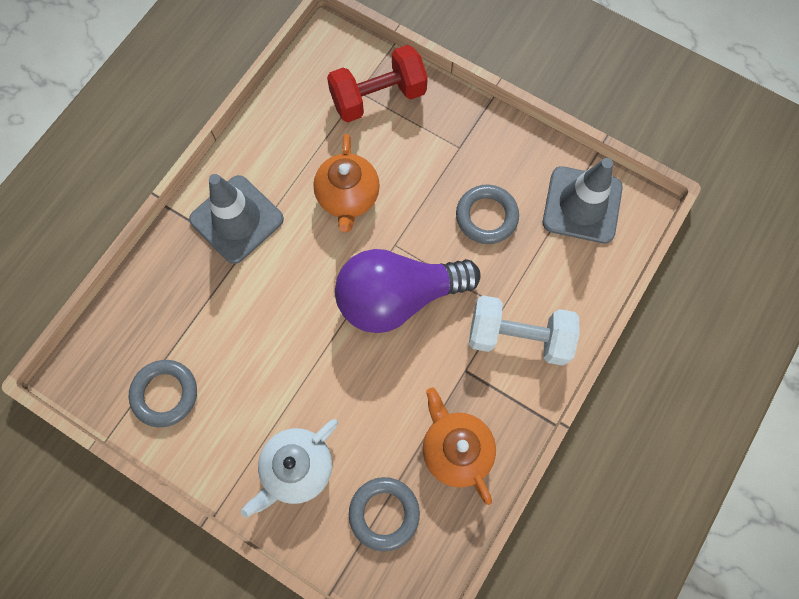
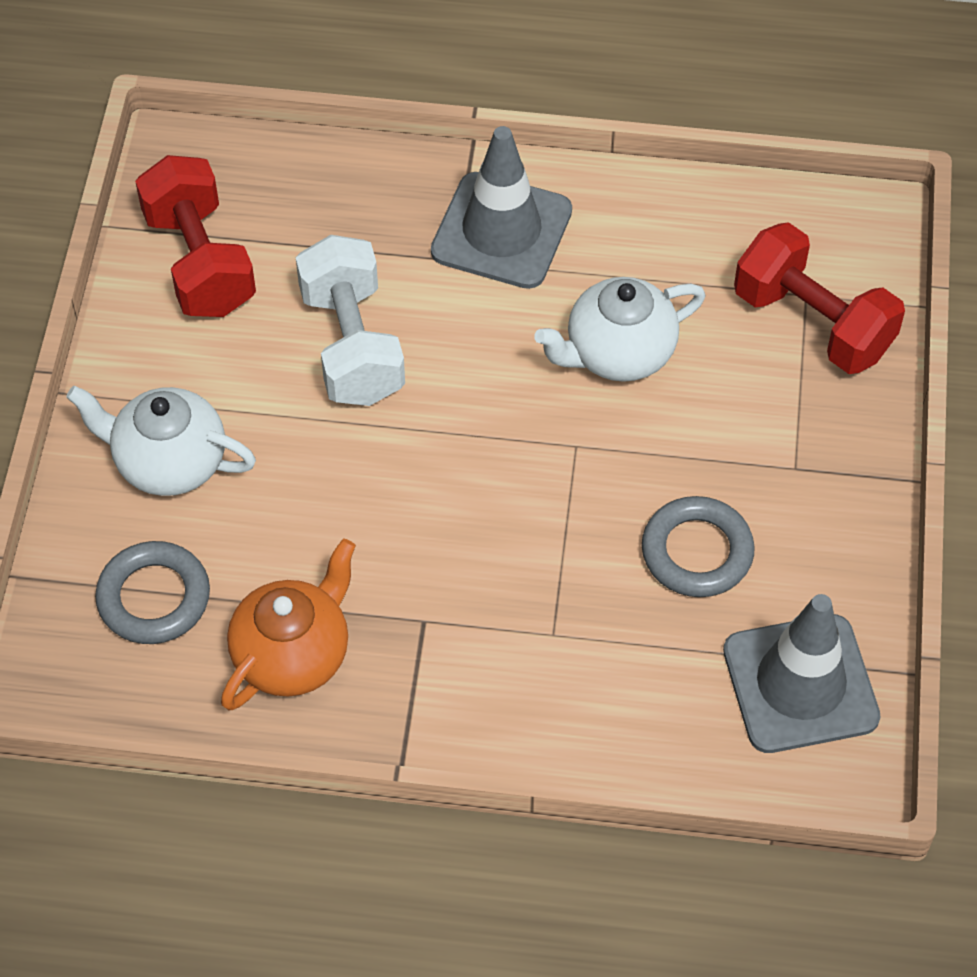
camera: 65 degrees right, 15 degrees down
(165, 394) = (200, 262): grey ring -> red dumbbell
(348, 197) = (618, 353): orange teapot -> white teapot
(398, 297) = (493, 484): purple light bulb -> none
(518, 337) = (517, 674): white dumbbell -> white dumbbell (352, 345)

